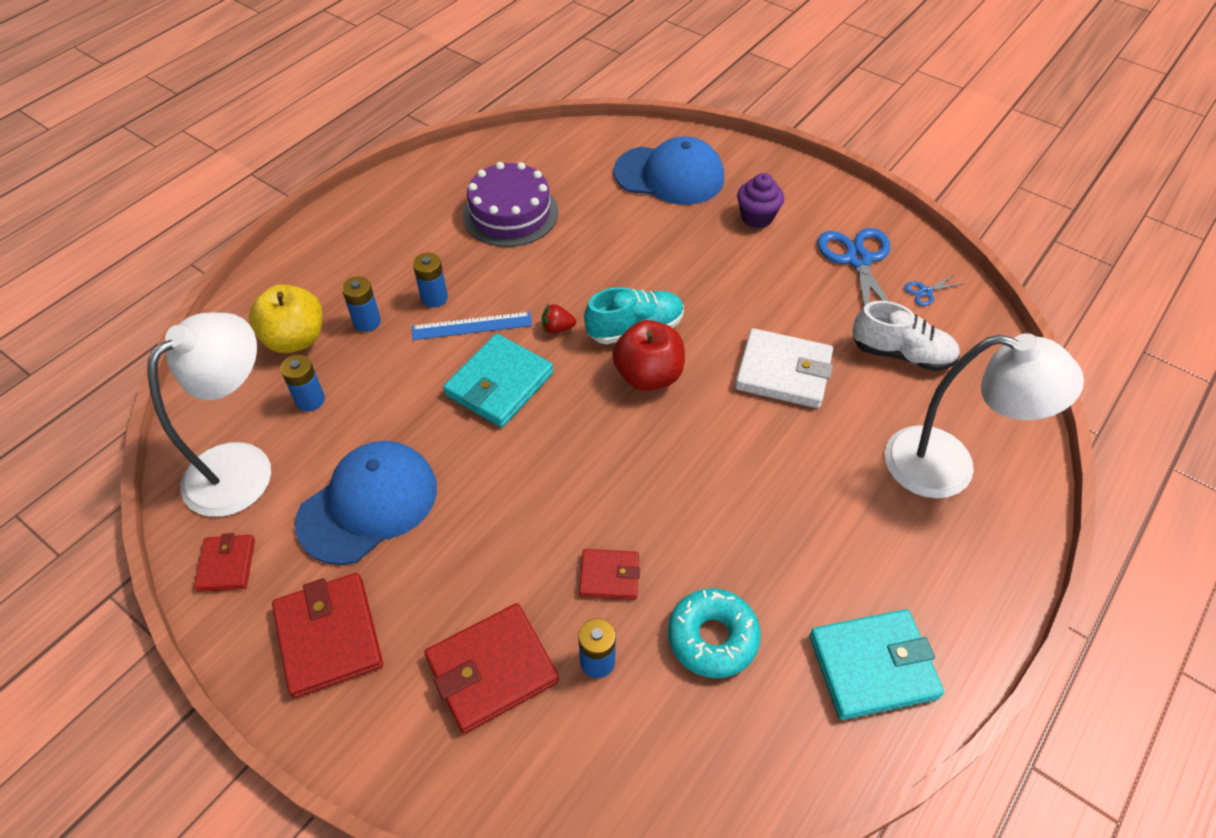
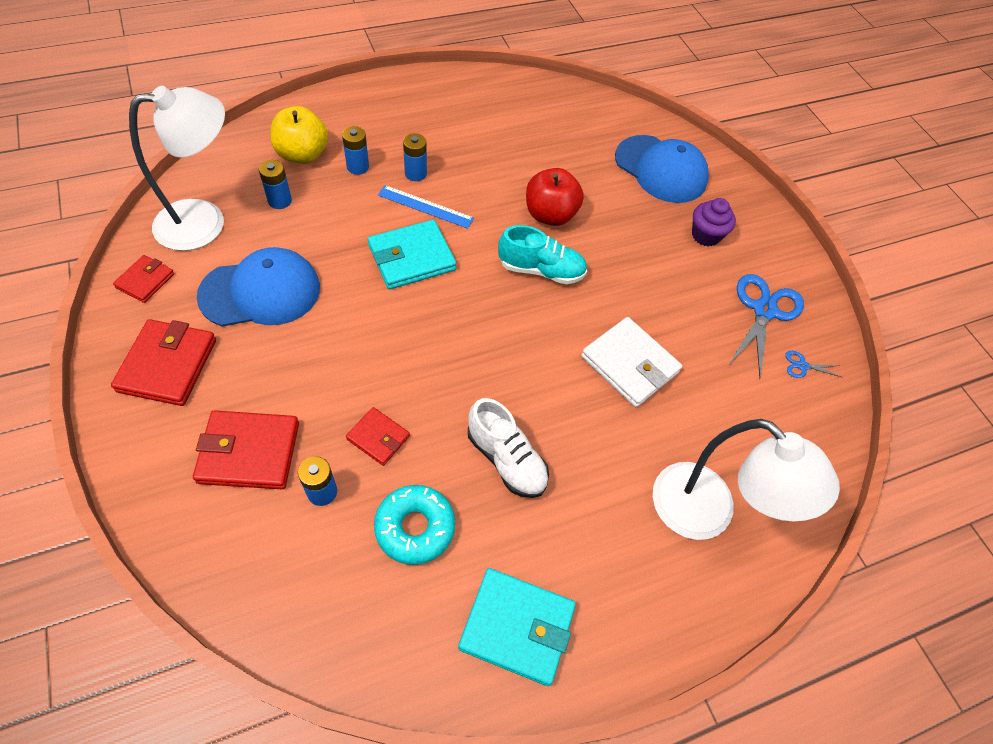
camera: 25 degrees right, 5 degrees up
(510, 213) = (517, 140): purple cake -> none
(557, 328) = (484, 240): red strawberry -> none
(648, 376) = (523, 310): red apple -> red apple (550, 215)
(901, 354) = (740, 404): white shoe -> white shoe (506, 459)

